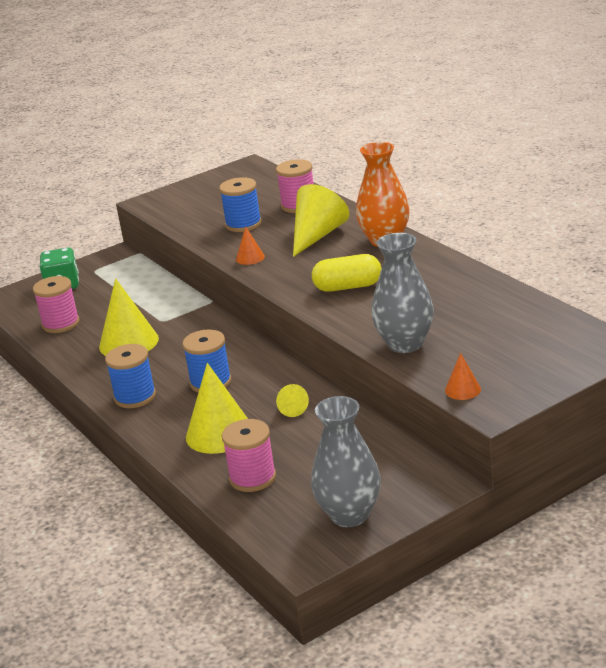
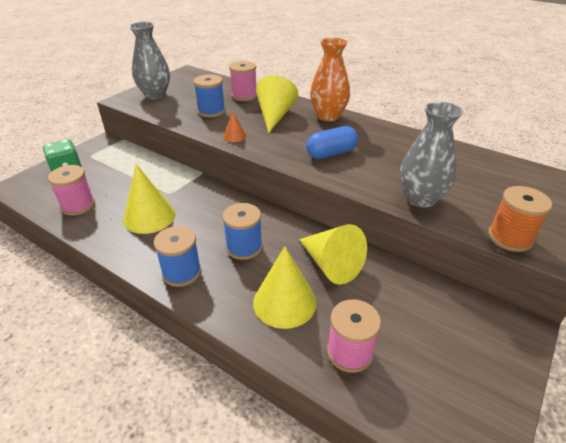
camera: 25 degrees left, 10 degrees up
(291, 408) = (331, 264): yellow cone -> yellow cone, size x2.03
(348, 287) = (331, 153): yellow capsule -> blue capsule
(349, 515) = (473, 383): grey vase -> grey vase (155, 95)
(462, 390) = (509, 238): orange cone -> orange spool

